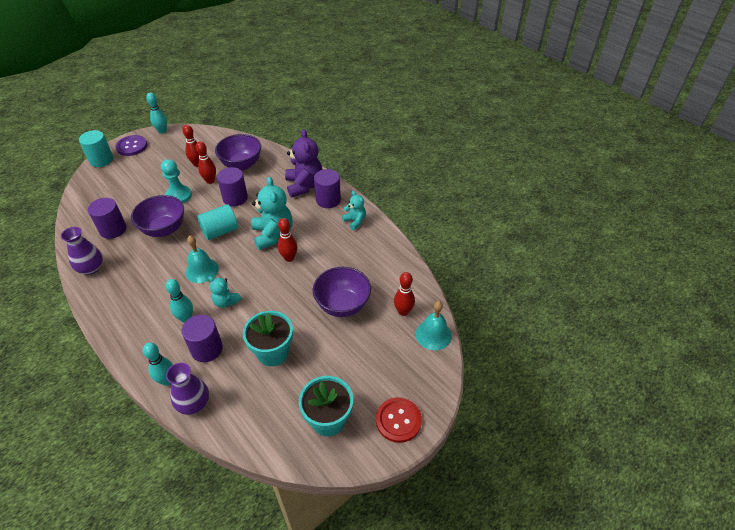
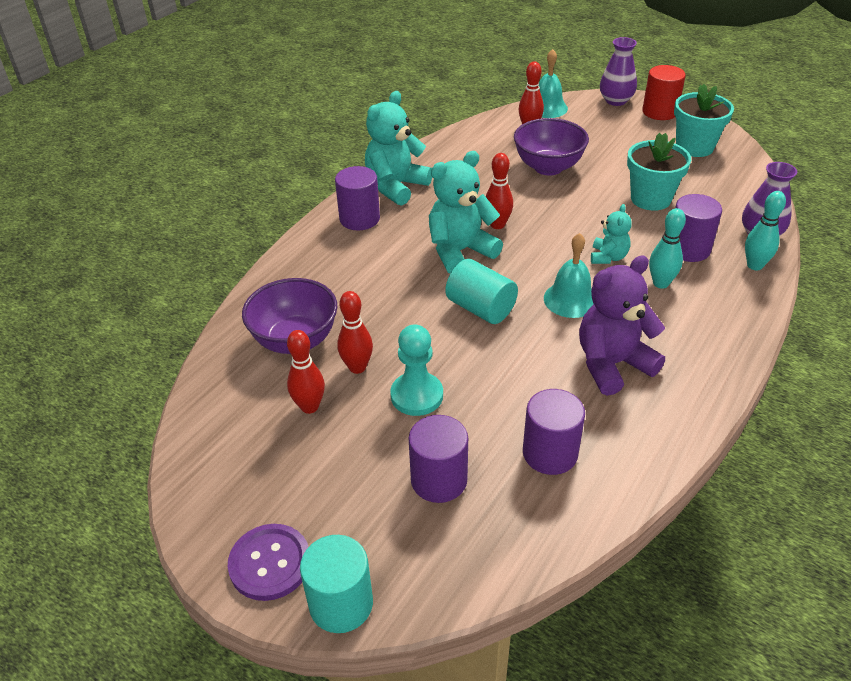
camera: 105 degrees left, 5 degrees down
(91, 268) = (653, 436): purple vase -> purple vase (615, 101)
(162, 131) = (193, 527): turquoise bowling pin -> none
(164, 229) = (511, 379): purple bowl -> none
(235, 198) = (394, 318): purple cylinder -> purple cylinder (439, 480)
(304, 185) = (332, 250): purple teddy bear -> purple teddy bear (612, 364)
(355, 221) = (396, 187): turquoise teddy bear -> turquoise teddy bear, size x1.83
(398, 420) = (659, 112): red button -> red cylinder

